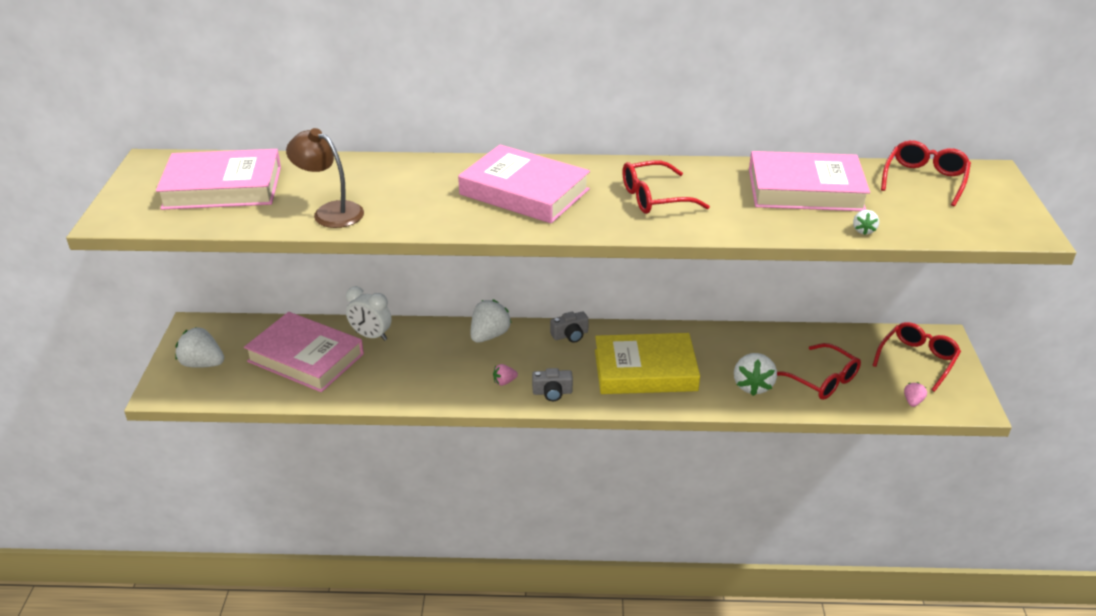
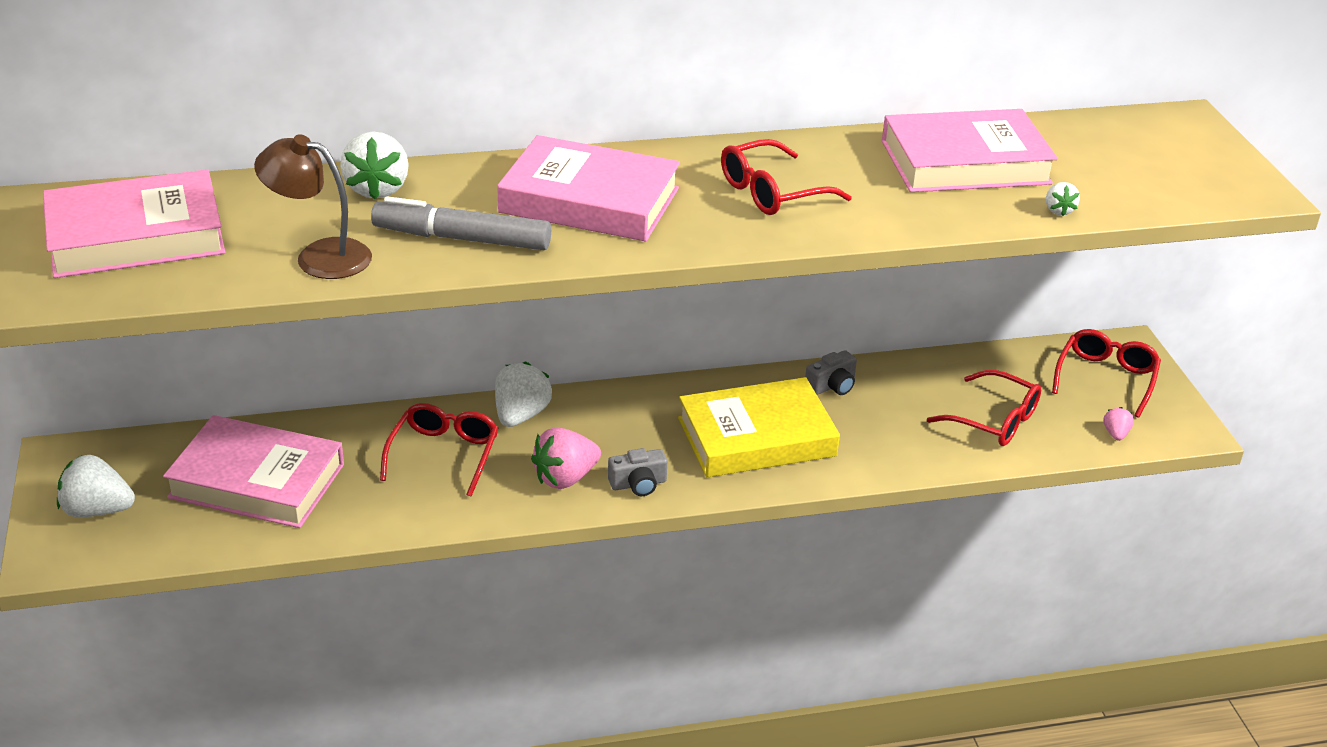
camera: 15 degrees left, 0 degrees up
(371, 336) = (345, 437): white clock -> none
(427, 209) = (462, 239): none -> grey marker
(504, 382) = (565, 478): pink strawberry -> pink strawberry, size x1.96
(570, 335) = (636, 400): grey camera -> grey camera (832, 386)
(752, 386) = (906, 439): white strawberry -> white strawberry (377, 189)
(924, 180) = (1109, 135): red glasses -> red glasses (444, 454)

